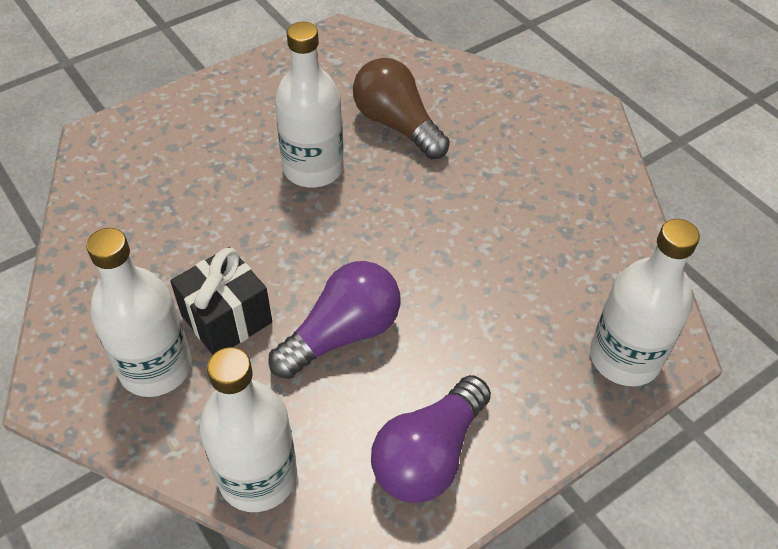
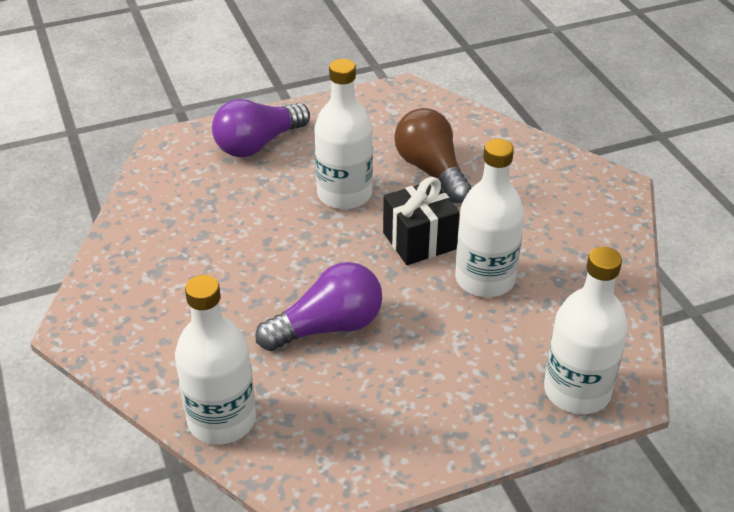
camera: 15 degrees right, 10 degrees down
(156, 367) = (163, 324): white bottle -> white bottle (485, 279)
(226, 319) = (233, 298): black gift -> black gift (419, 241)
(429, 455) = (372, 433): purple light bulb -> purple light bulb (258, 144)

